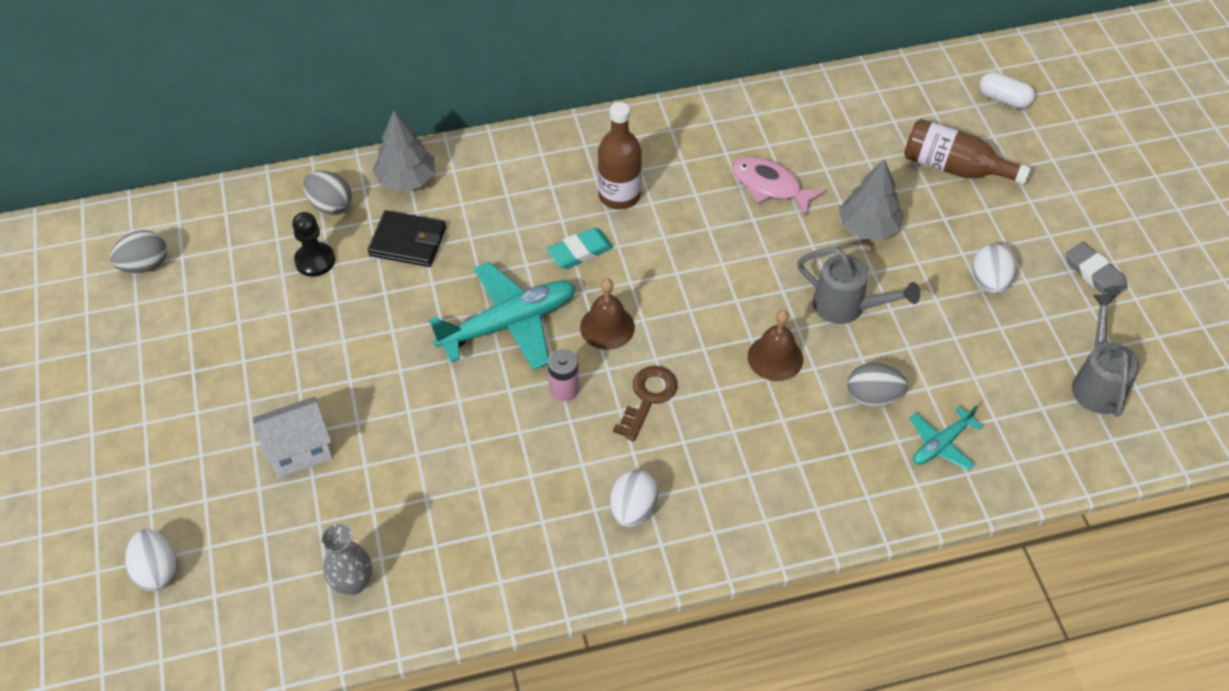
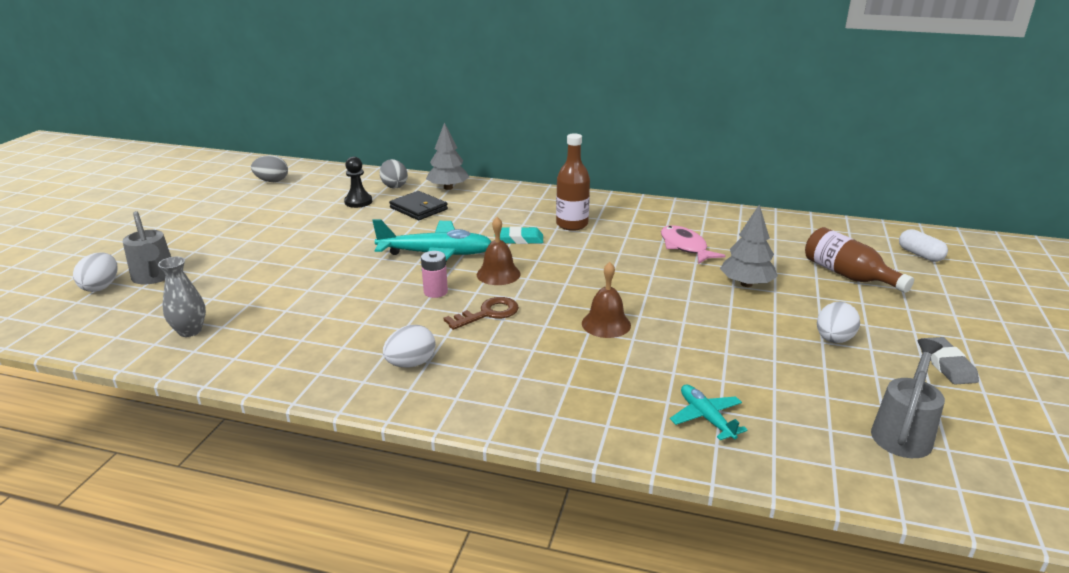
camera: 30 degrees right, 25 degrees down
(299, 451) = (245, 266): white house -> none
(846, 307) = (691, 316): grey watering can -> grey watering can (154, 277)
(873, 397) = (668, 370): grey egg -> none
(941, 444) = (706, 417): turquoise plane -> turquoise plane turned 75 degrees clockwise

